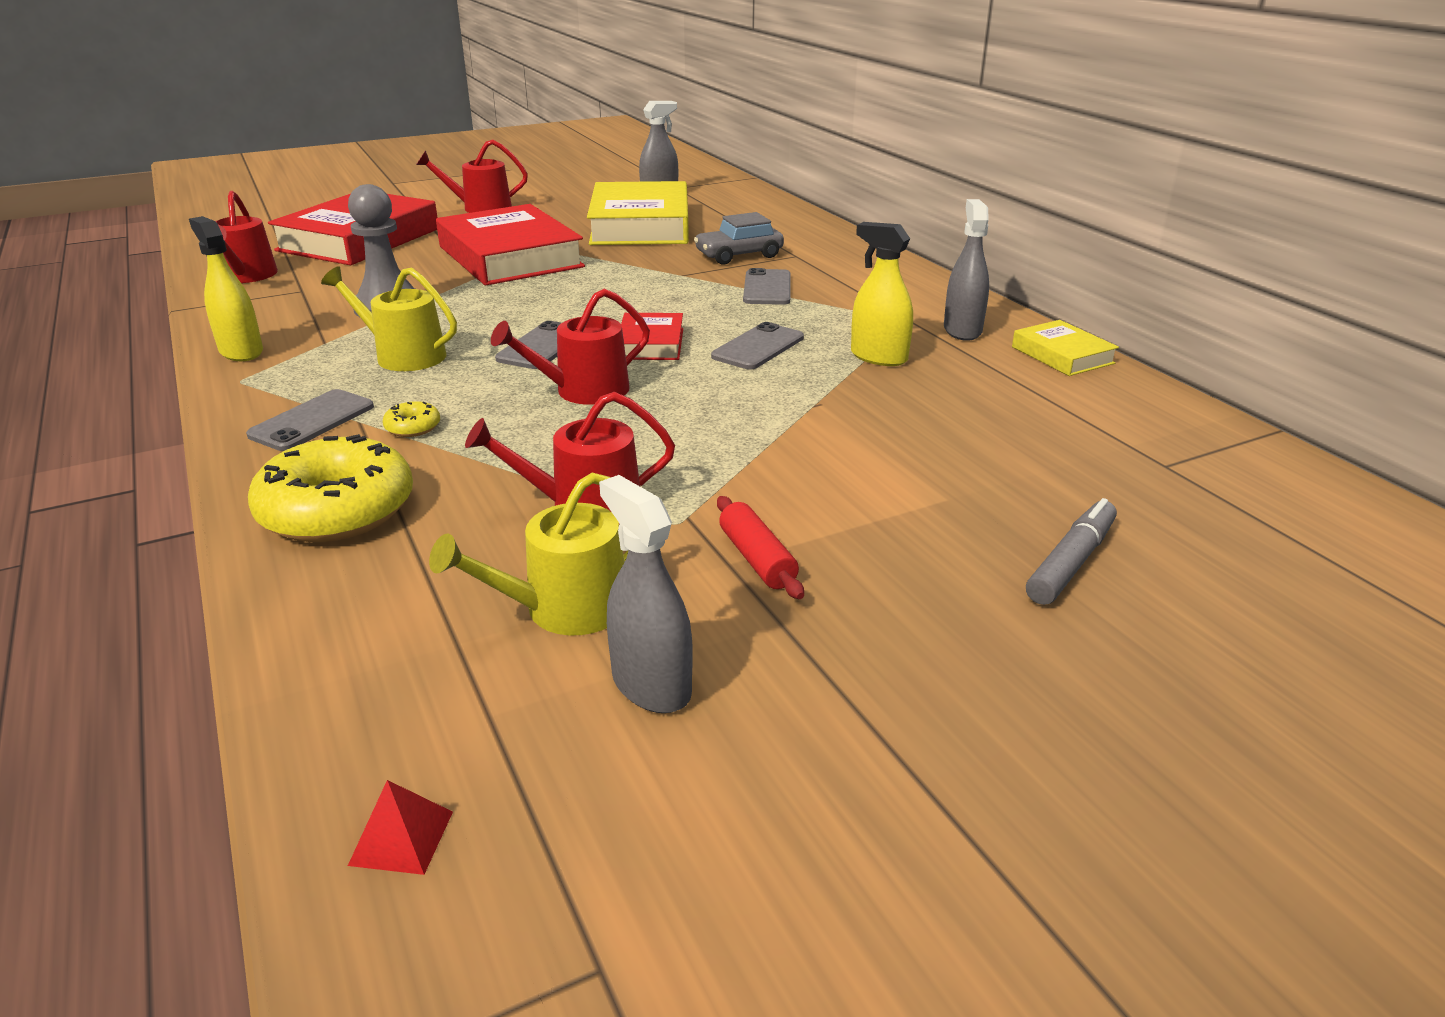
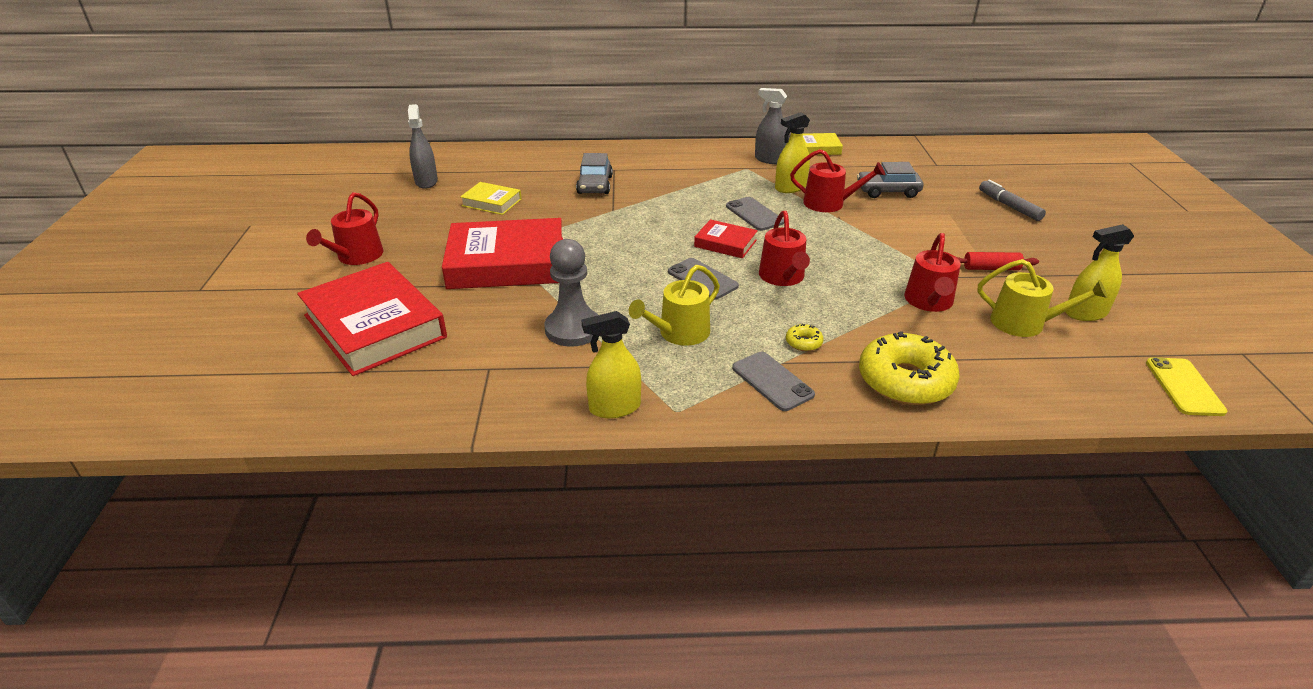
camera: 65 degrees left, 5 degrees up
(246, 276) = (415, 397): red watering can -> red watering can (829, 203)
(401, 837) = (1184, 387): red pyramid -> yellow phone
(565, 608) = (1024, 323): yellow watering can -> yellow watering can turned 60 degrees counterclockwise
(640, 225) = (492, 202): yellow book -> yellow book, size x0.48
(651, 685) = (1085, 313): grey spray bottle -> yellow spray bottle
(767, 288) = (663, 190): grey phone -> none
(970, 431) = (888, 191): none -> grey car

